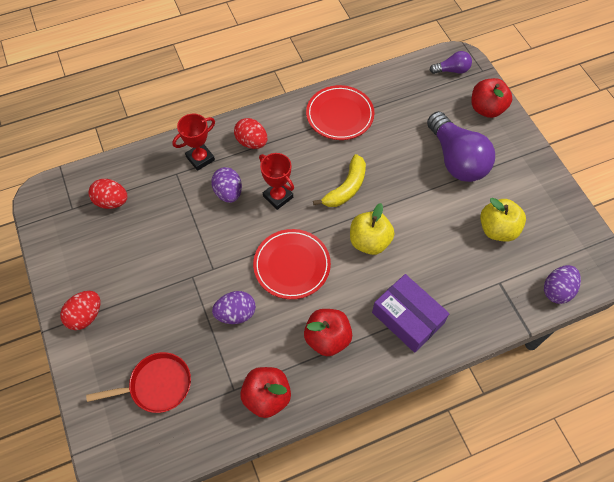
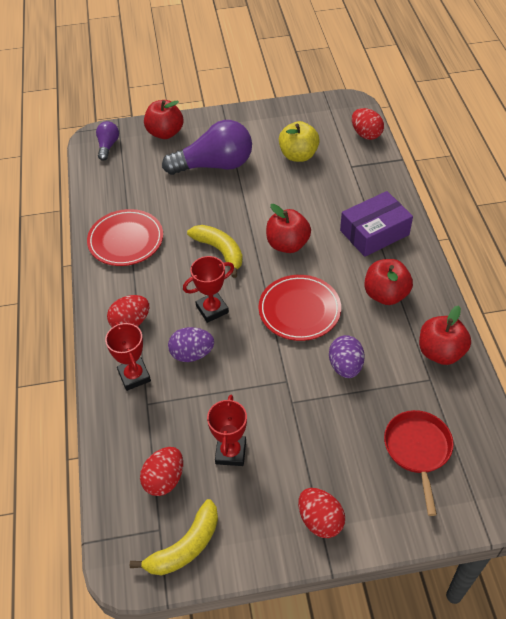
camera: 75 degrees left, 10 degrees down
(59, 228) = (185, 546): none -> yellow banana
(139, 241) = (231, 452): none -> red trophy
(369, 241) = (287, 244): yellow apple -> red apple
(557, 290) = (366, 134): purple egg -> red egg

